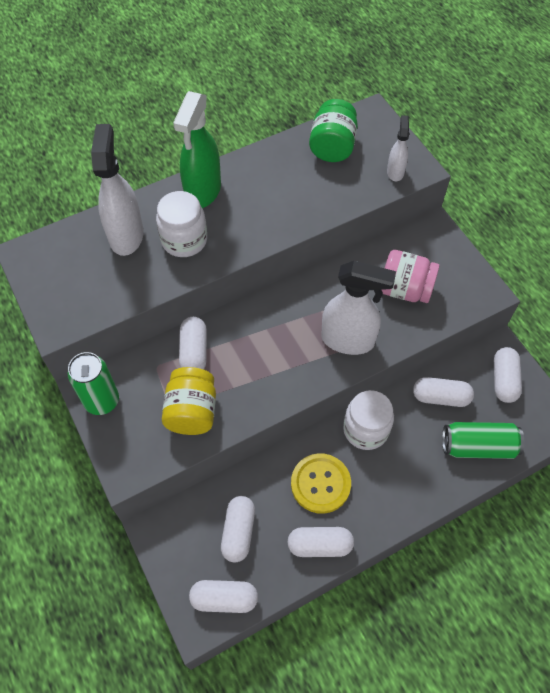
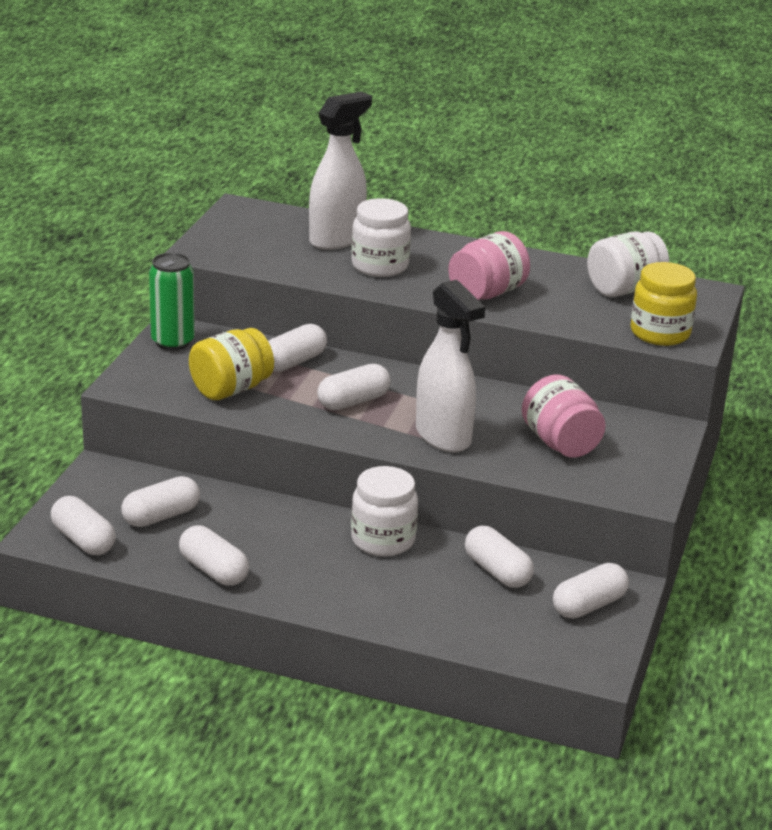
camera: 45 degrees right, 30 degrees down
(203, 191) = (448, 251): green spray bottle -> none
(269, 355) = (353, 401): none -> white capsule
(272, 213) = (487, 293): none -> pink jar
(320, 484) = (280, 540): yellow button -> none
(332, 147) = (624, 289): green jar -> white jar
(395, 172) = (660, 333): white spray bottle -> yellow jar
(478, 446) = (476, 623): green can -> none

